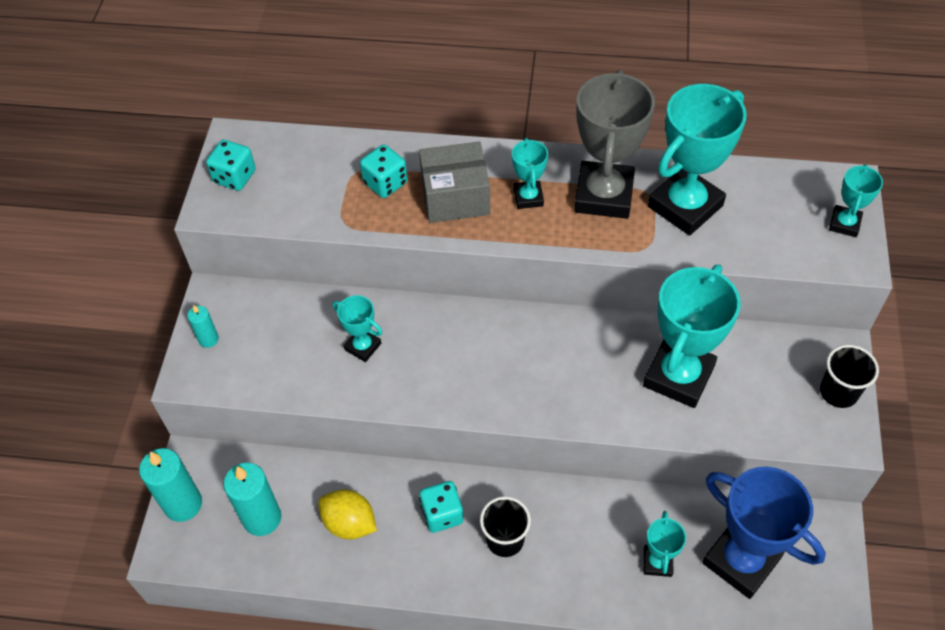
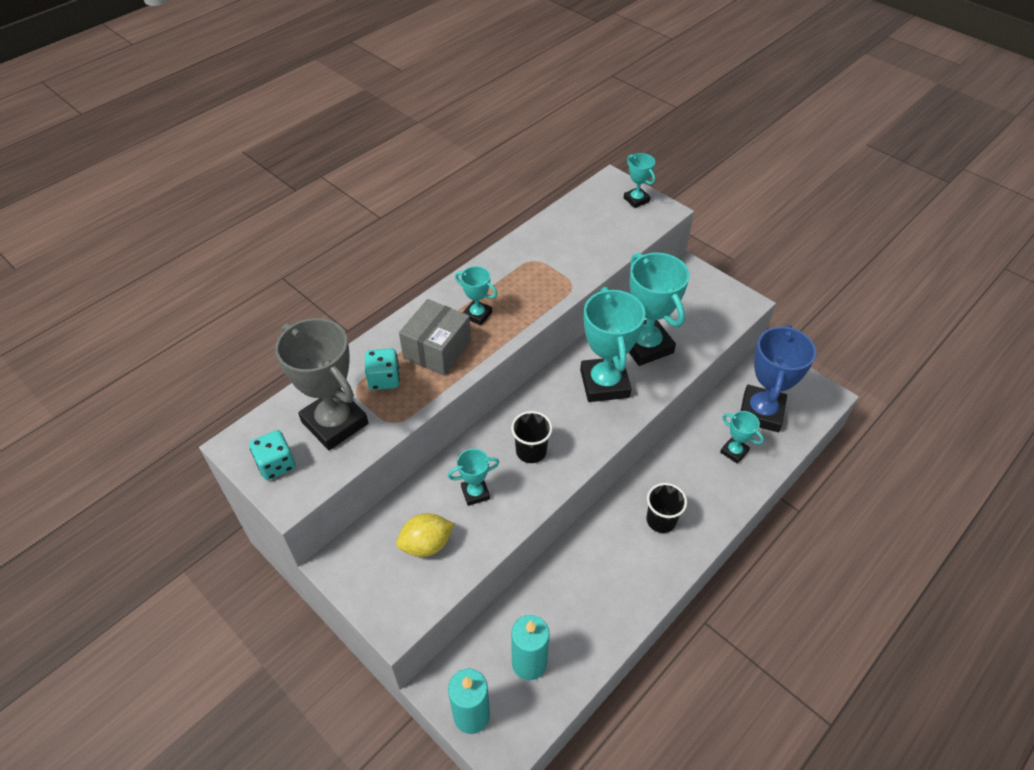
camera: 55 degrees left, 5 degrees down
(208, 339) = (374, 590): turquoise candle -> none
(349, 523) = (579, 606): yellow lemon -> yellow lemon (426, 544)
(442, 514) = (615, 544): turquoise dice -> none
(604, 195) = (513, 280): grey trophy -> grey trophy (335, 423)
(685, 206) = (559, 251): turquoise trophy -> turquoise trophy (604, 383)
(741, 560) = (761, 412): blue trophy -> blue trophy turned 60 degrees counterclockwise
(838, 392) = (714, 287): black cup -> black cup (531, 451)

